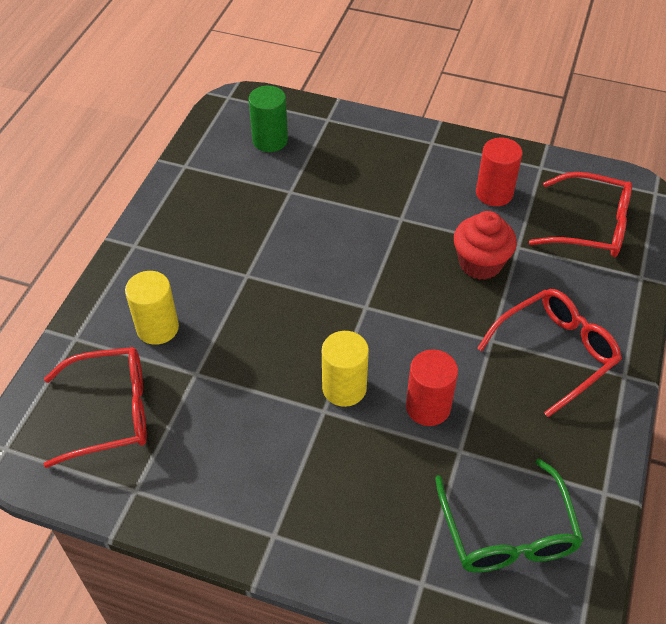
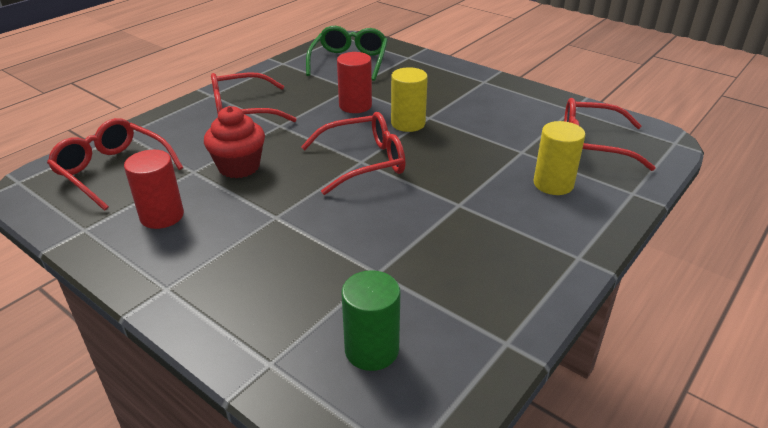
camera: 160 degrees left, 15 degrees down
(362, 305) = (364, 162): none -> red glasses

